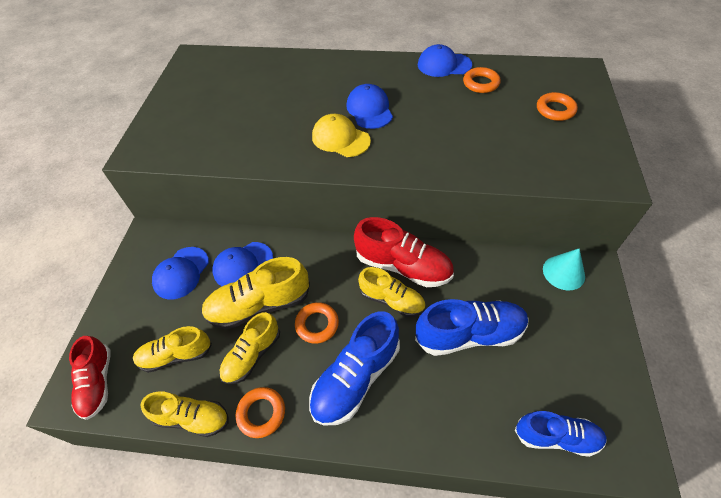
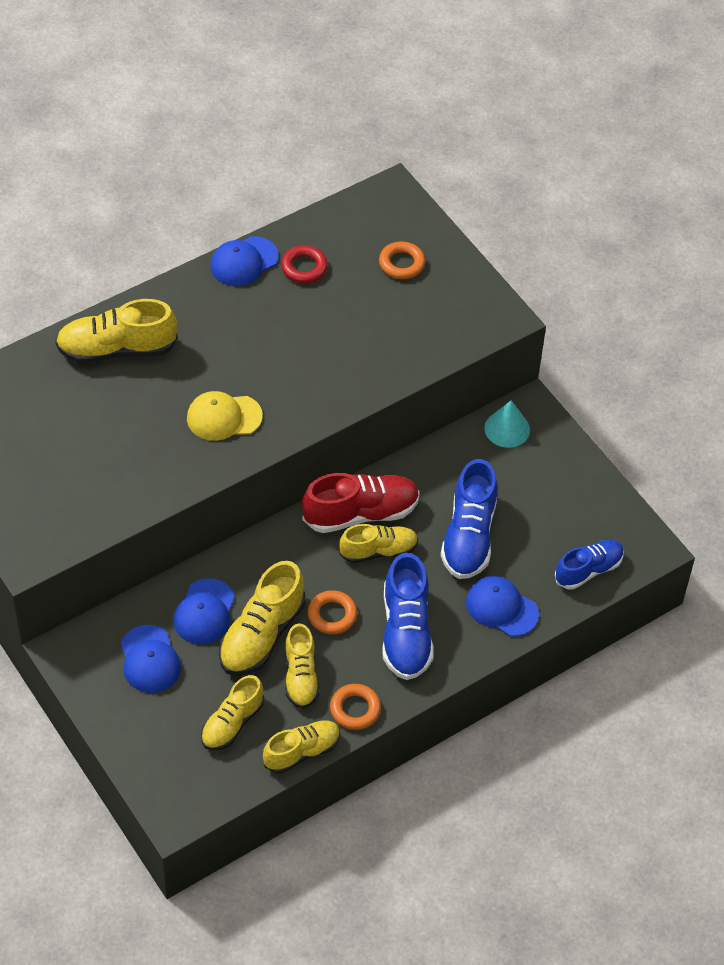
camera: 45 degrees left, 0 degrees up
(97, 383) = (187, 789): red shoe -> none
(320, 73) = (116, 349): none -> yellow shoe
(369, 109) = (219, 366): blue cap -> blue cap (501, 608)
(469, 334) = (469, 536): blue shoe -> blue shoe turned 150 degrees clockwise
(481, 83) = (304, 267): orange ring -> red ring

